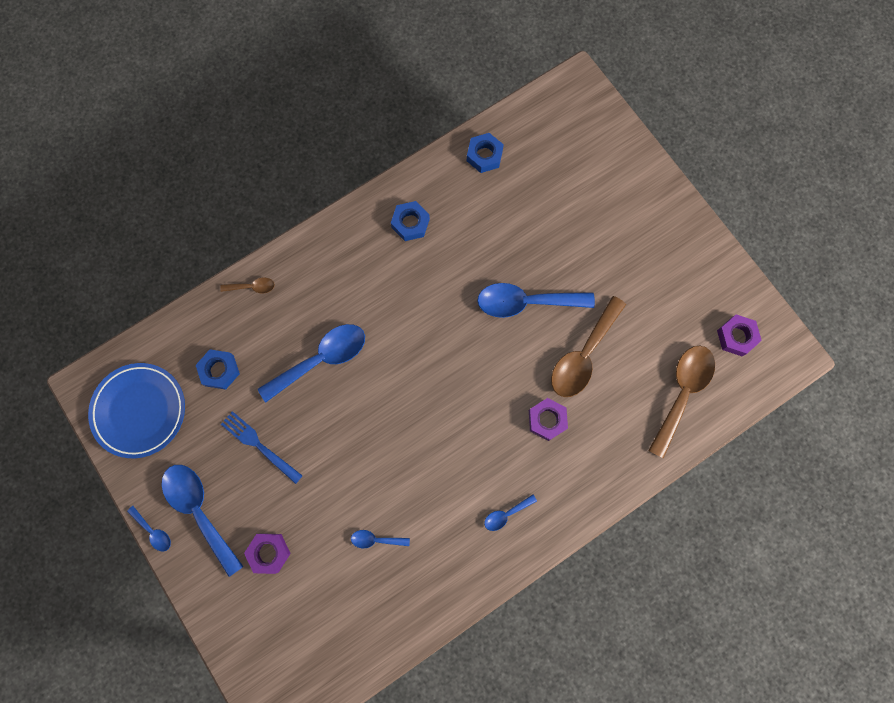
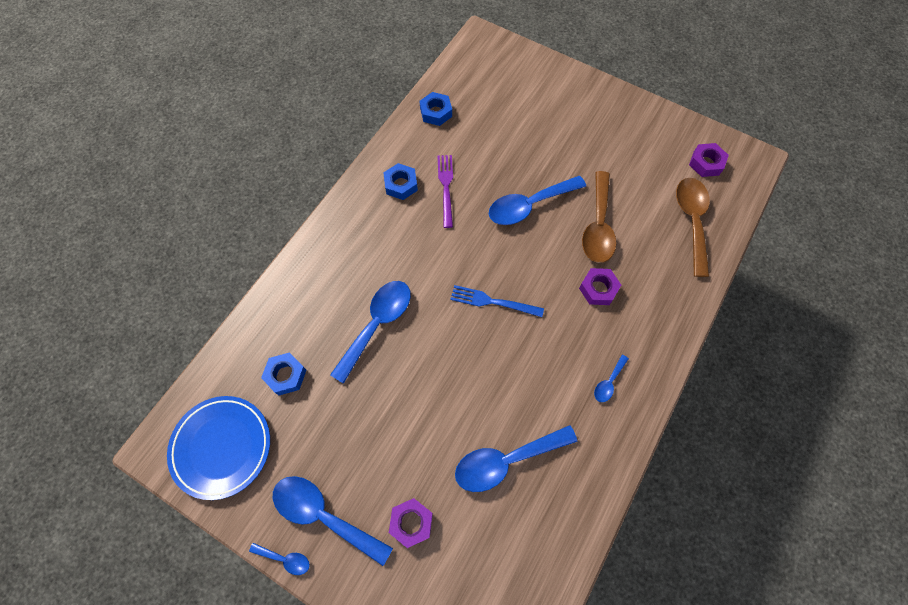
camera: 25 degrees left, 10 degrees down
(252, 287) = (284, 291): brown spoon -> none
(258, 445) = (354, 426): blue fork -> blue fork (492, 302)
(376, 539) = (506, 460): blue spoon -> blue spoon, size x2.13
(453, 245) = (446, 187): none -> purple fork

